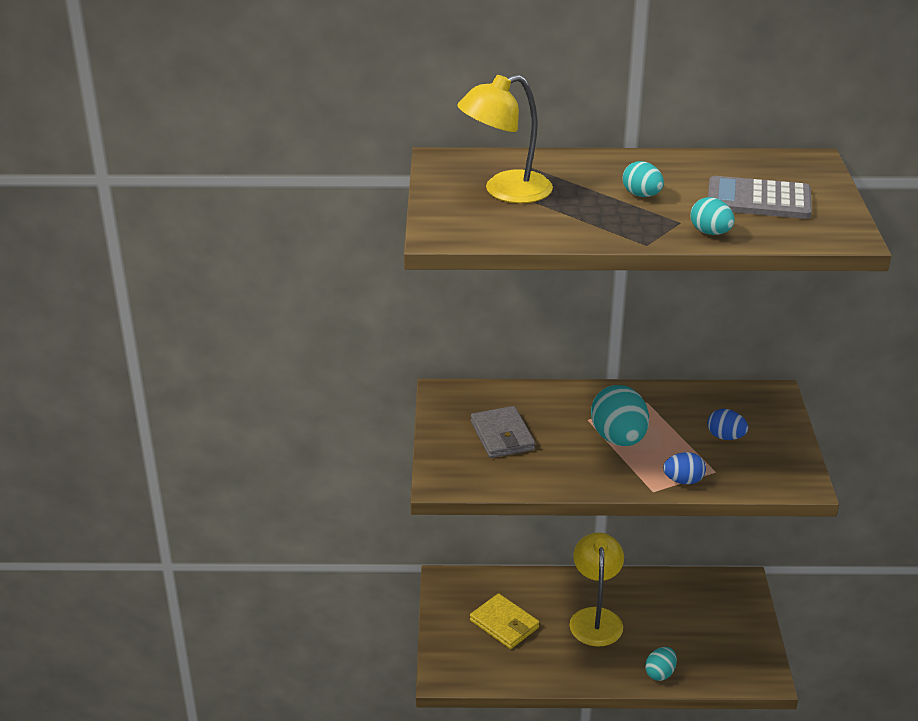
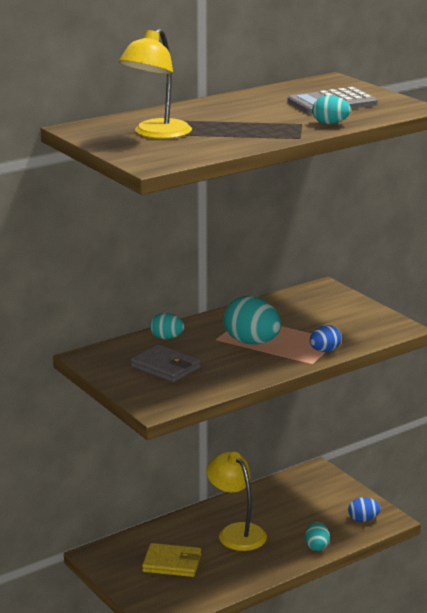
camera: 35 degrees left, 10 degrees down
(641, 195) = (254, 116): turquoise egg -> turquoise egg (167, 338)
(725, 437) = (322, 319): blue egg -> blue egg (363, 519)

